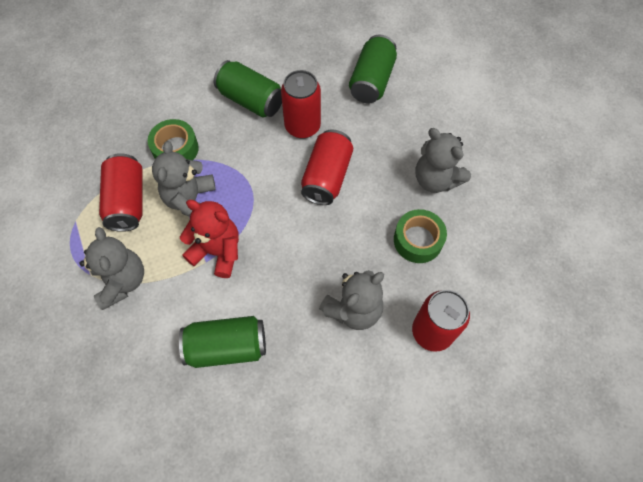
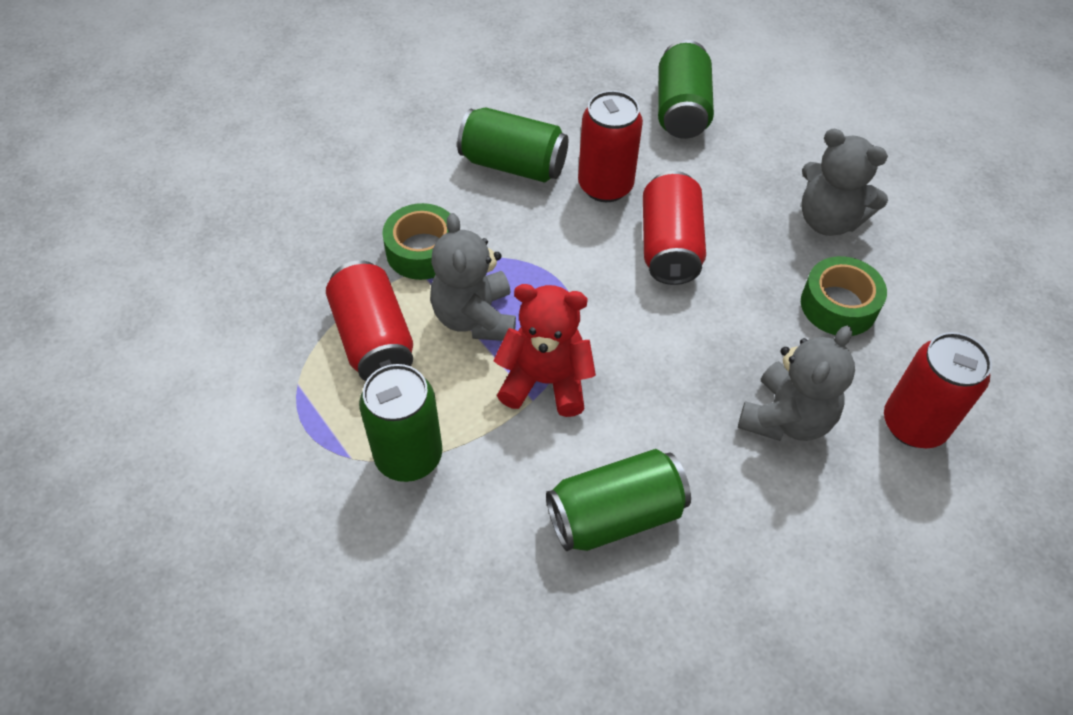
camera: 15 degrees left, 10 degrees down
(122, 281) = (408, 456): grey teddy bear -> green can

